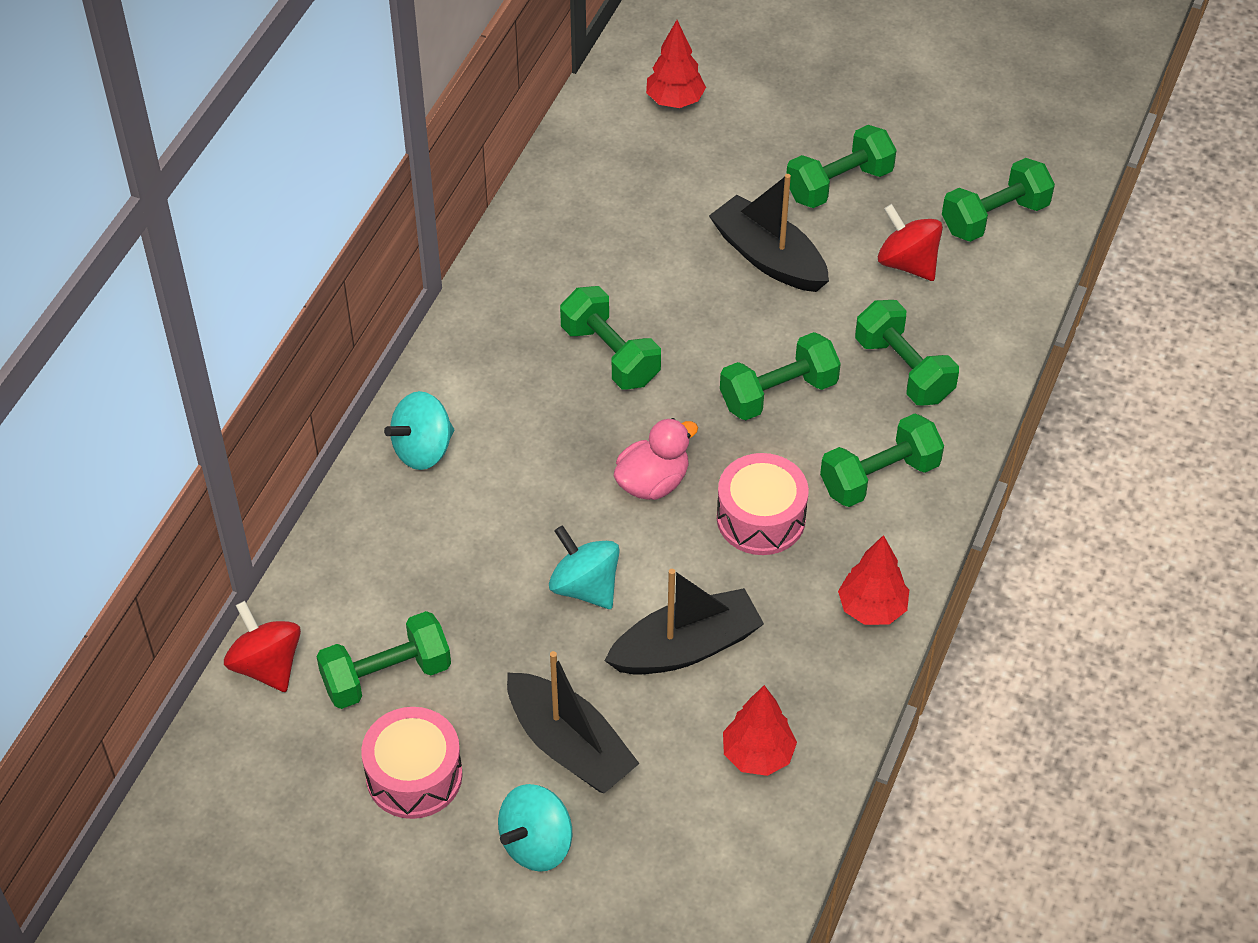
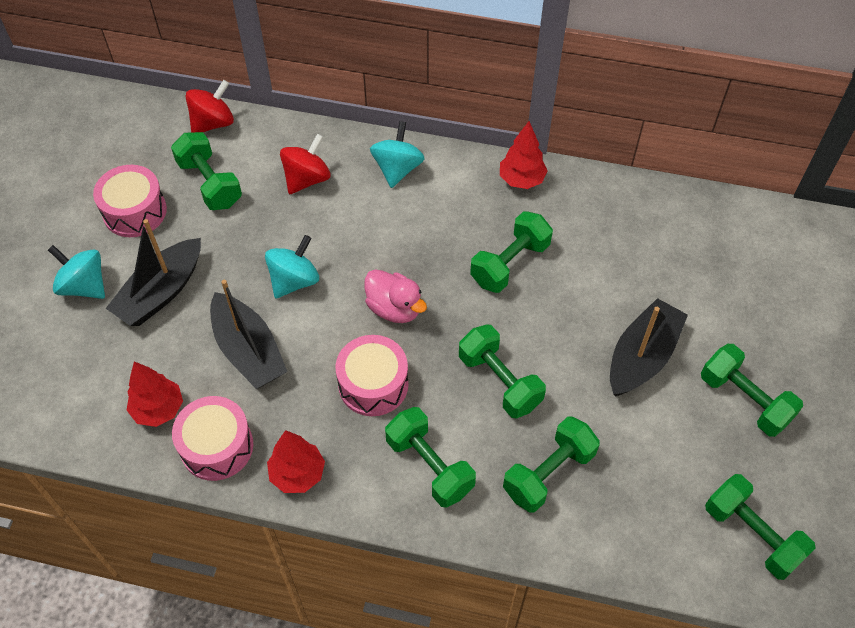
camera: 80 degrees right, 5 degrees up
(423, 449) = (397, 169): turquoise spinning top -> turquoise spinning top turned 60 degrees clockwise
(675, 101) = (792, 267): red tree -> red tree (521, 180)
(822, 691) = (217, 446): none -> pink drum
(907, 263) = (671, 464): red spinning top -> red spinning top (307, 179)

